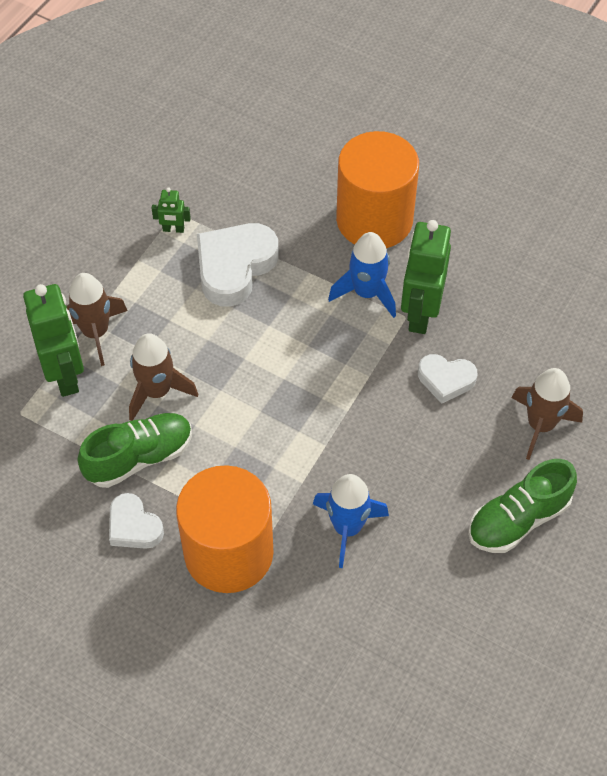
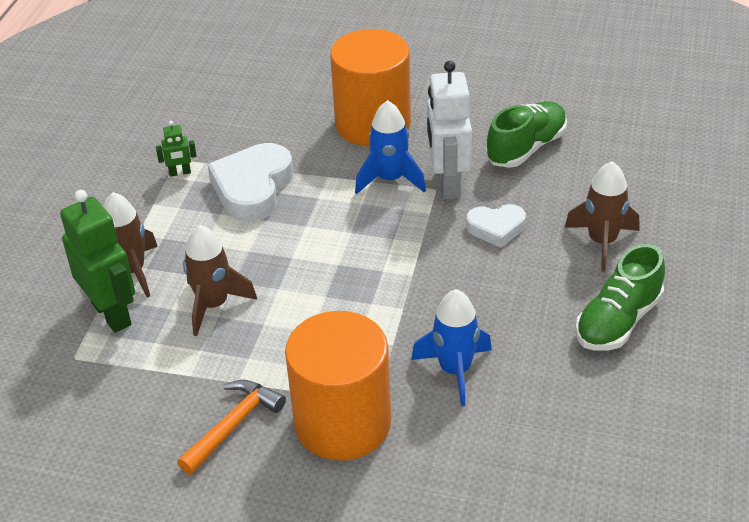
camera: 15 degrees left, 15 degrees down
(134, 526) = (233, 425): white heart -> orange hammer
(139, 457) = (216, 365): green shoe -> green shoe (526, 148)
(420, 313) = (448, 183): green robot -> white robot

